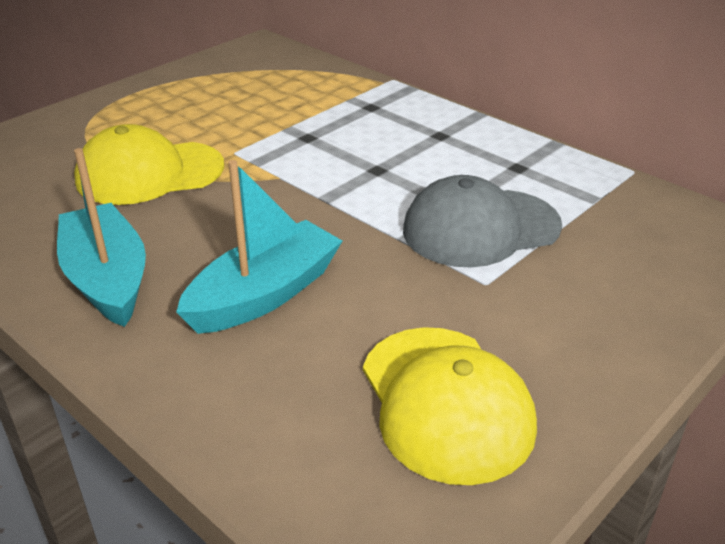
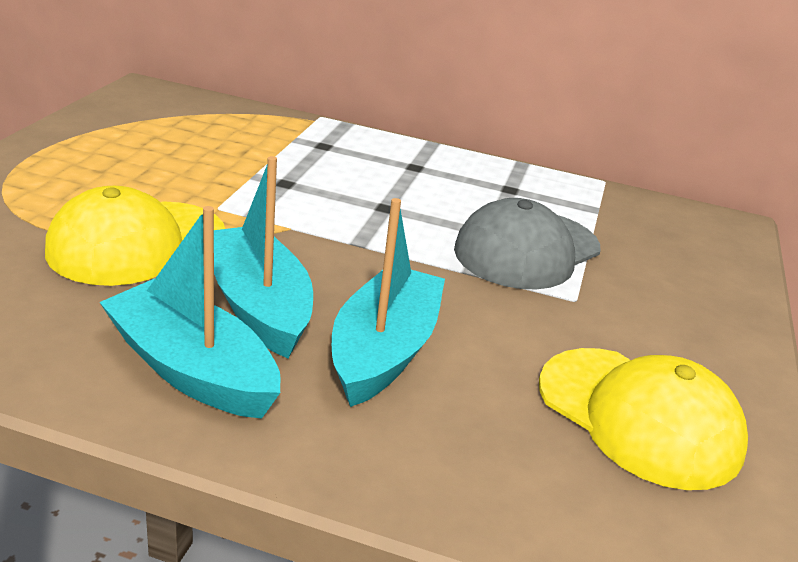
camera: 30 degrees left, 5 degrees down
(198, 238) = (259, 306): none -> turquoise boat

